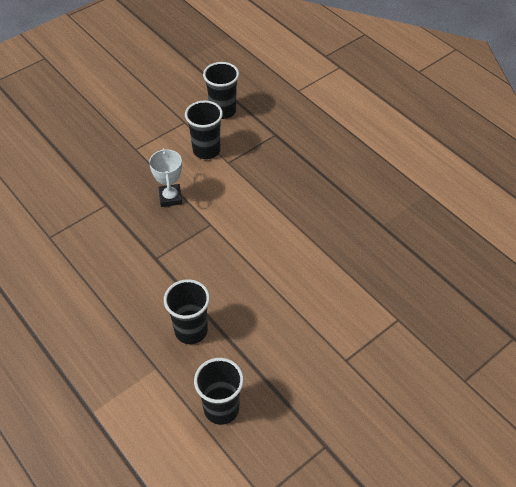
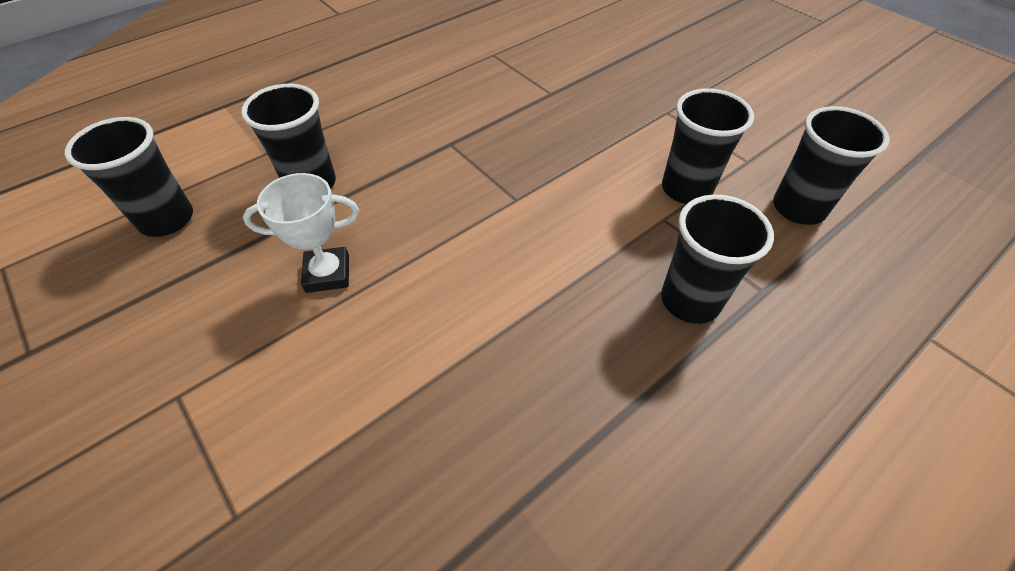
camera: 90 degrees right, 0 degrees up
(170, 197) = (569, 152): white trophy -> white trophy (327, 274)
(282, 160) = (690, 301): none -> black cup

